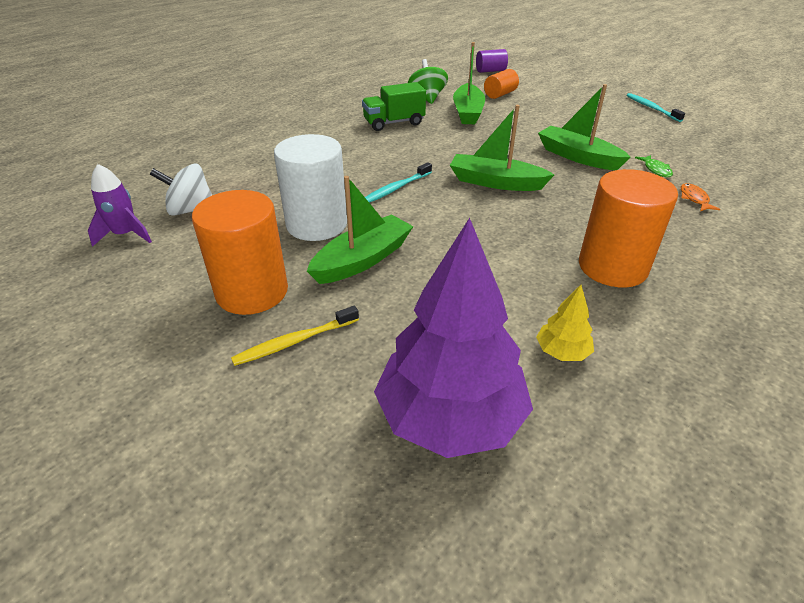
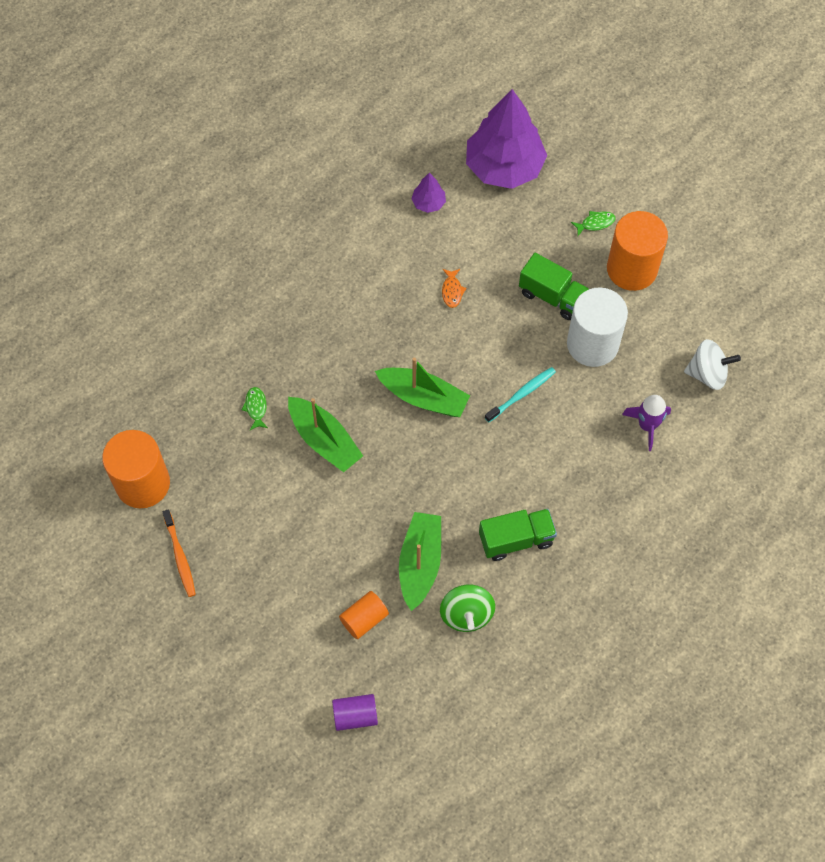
camera: 175 degrees left, 25 degrees up
(126, 235) = (751, 342): purple rocket -> purple rocket (647, 426)
(294, 341) = (595, 223): yellow toothbrush -> green fish
(362, 260) = (553, 296): green boat -> green truck
(562, 352) = (428, 203): yellow tree -> purple tree
(612, 267) = (363, 274): orange cylinder -> orange cylinder (143, 483)
(651, 108) = (180, 557): turquoise toothbrush -> orange toothbrush
(694, 199) = (248, 356): orange fish -> orange fish (452, 291)

